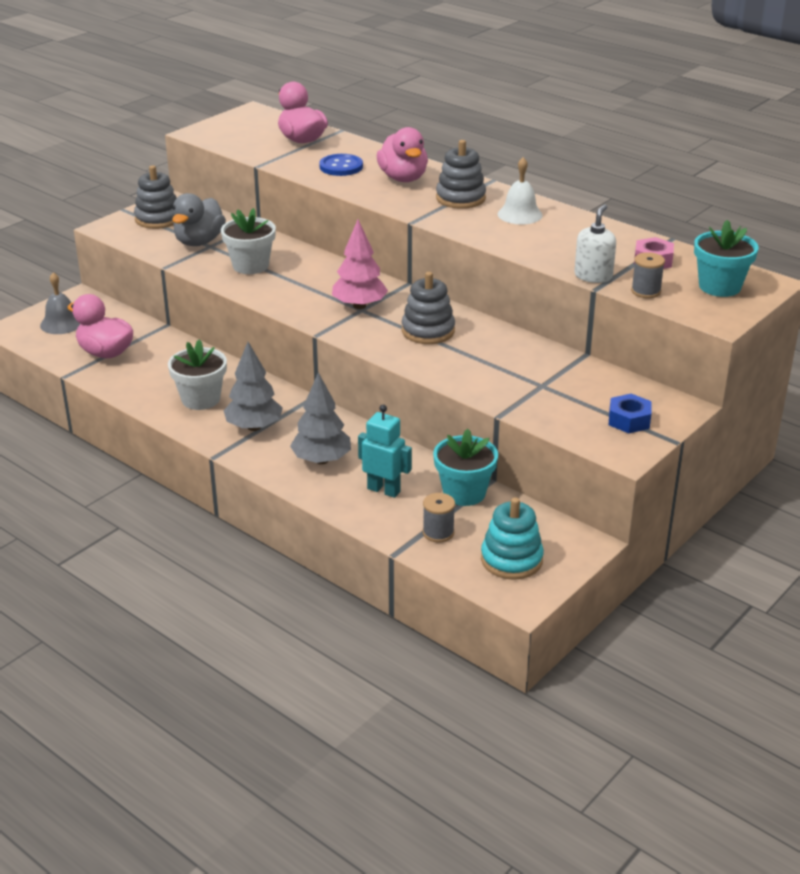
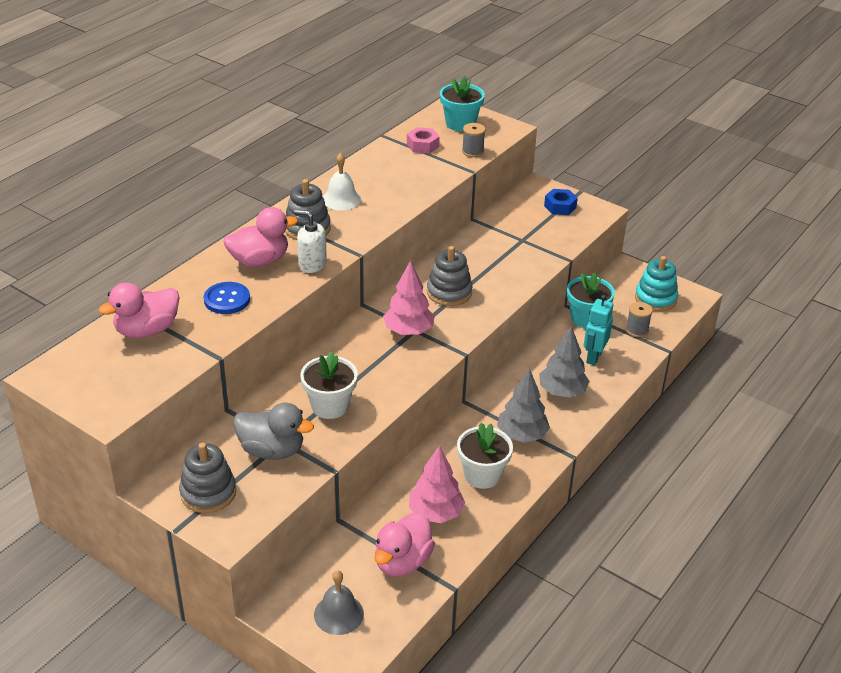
camera: 95 degrees left, 5 degrees up
(158, 371) = (436, 513): none -> pink tree
(593, 276) = (452, 171): white soap dispenser -> white soap dispenser (312, 264)

